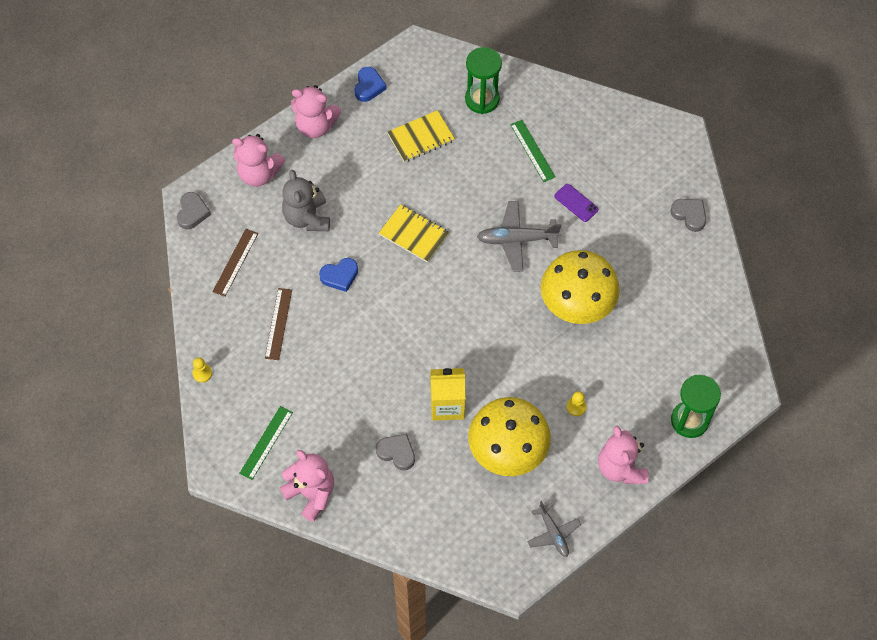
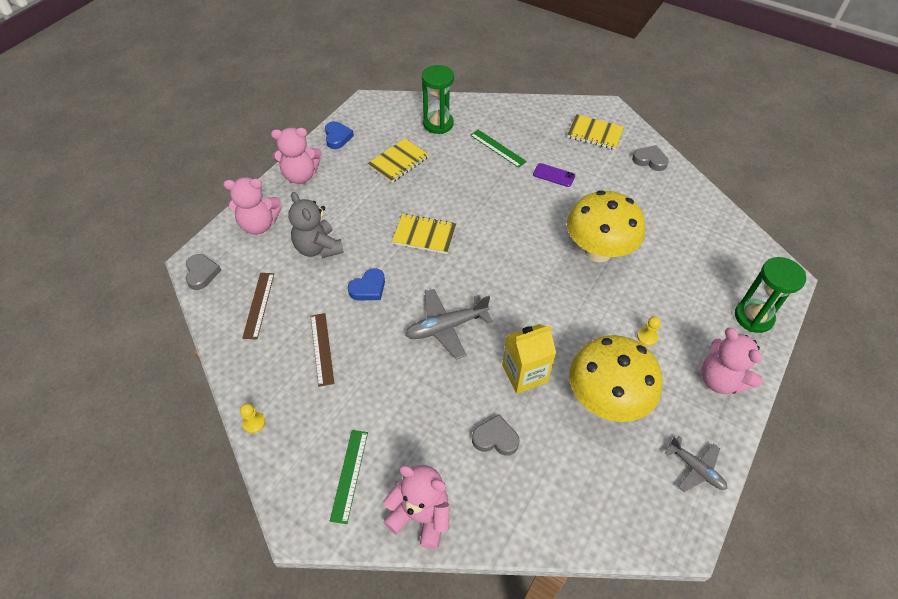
camera: 20 degrees left, 10 degrees down
(516, 239) = (518, 215): grey plane -> grey plane (446, 327)
(648, 162) = (595, 133): none -> yellow notebook

